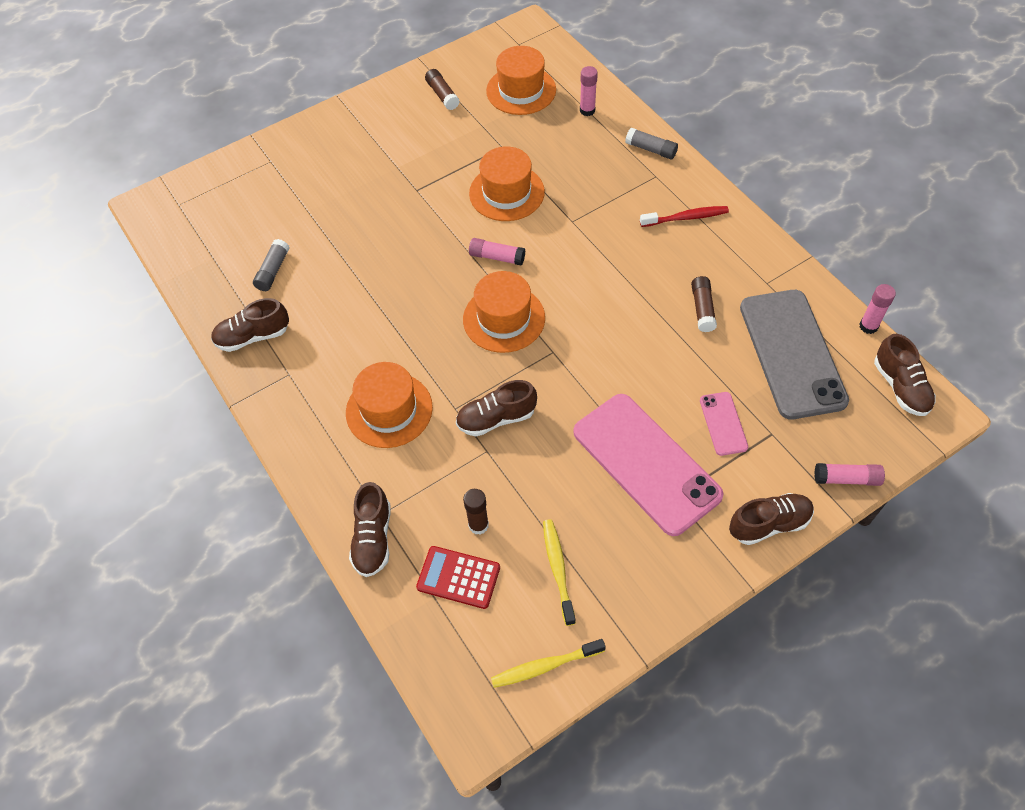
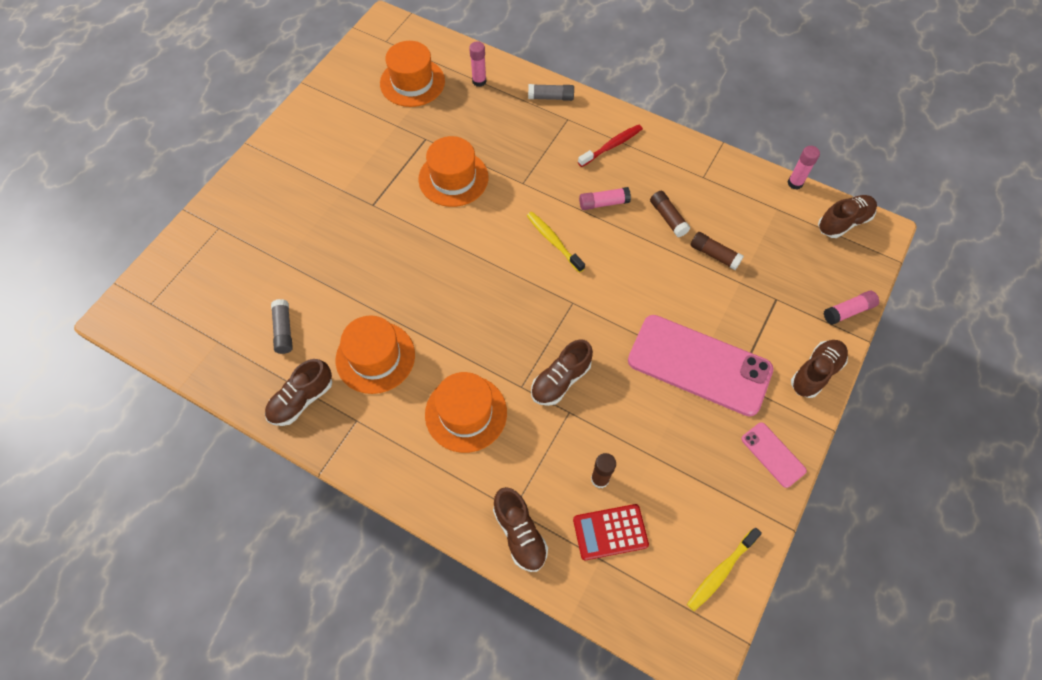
camera: 30 degrees left, 5 degrees up
(442, 95) = (345, 109): brown glue stick -> brown glue stick (714, 255)
(497, 257) = (478, 238): pink glue stick -> pink glue stick (603, 203)
(504, 318) = (516, 290): orange hat -> orange hat (375, 357)
(558, 569) = (684, 485): yellow toothbrush -> yellow toothbrush (553, 241)
(723, 423) = (737, 306): pink phone -> pink phone (773, 454)
(791, 353) = (753, 227): grey phone -> none
(900, 387) = (843, 222): brown shoe -> brown shoe turned 75 degrees counterclockwise

